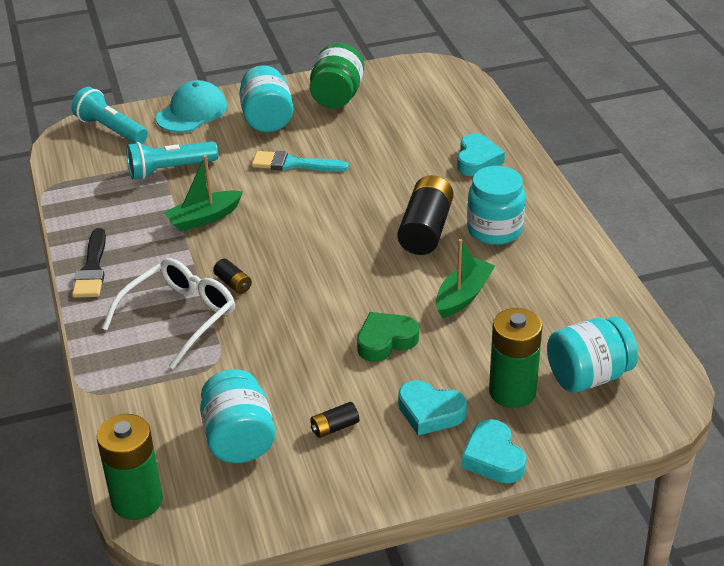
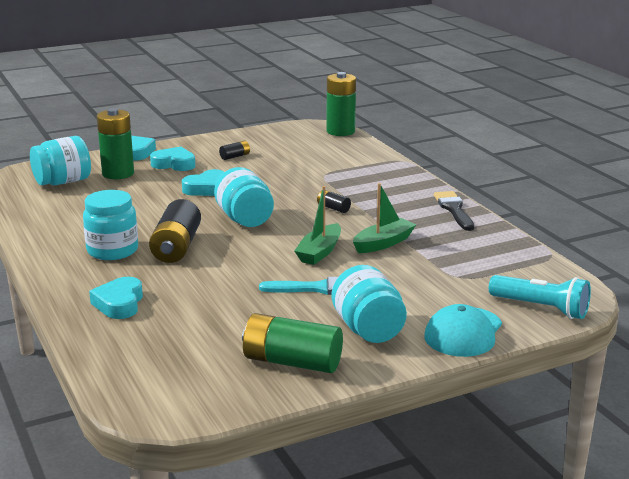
camera: 170 degrees right, 15 degrees down
(170, 170) = (444, 276): turquoise flashlight -> none
(179, 317) = (364, 191): white glasses -> none
(239, 439) = (293, 150): turquoise jar -> turquoise jar (245, 219)
(337, 97) = (292, 362): green jar -> green battery
(385, 341) = (206, 188): green heart -> turquoise heart
(463, 296) = (146, 212): green boat -> green boat (320, 252)

